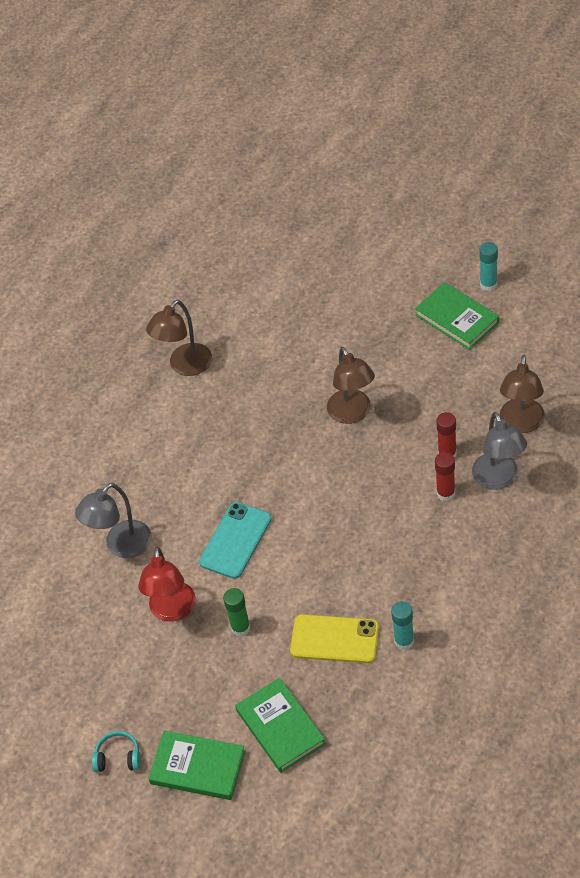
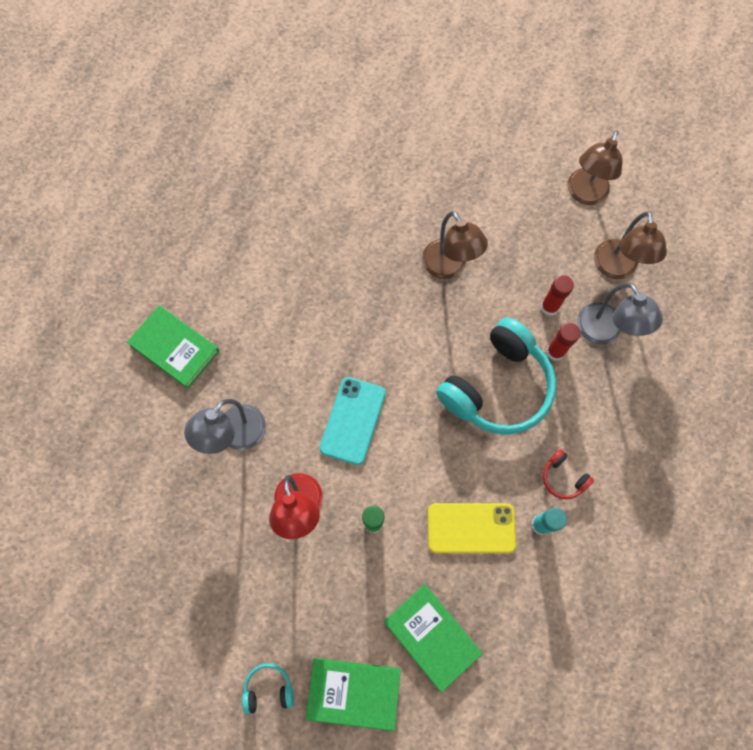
camera: 15 degrees left, 20 degrees up
(185, 366) = (271, 222): brown lamp -> brown lamp (584, 194)
(382, 520) = (497, 387): none -> turquoise headphones
(433, 602) = (563, 477): none -> red headphones
(457, 318) = (534, 154): green book -> green book (175, 348)
(488, 285) = (559, 115): turquoise glue stick -> none

